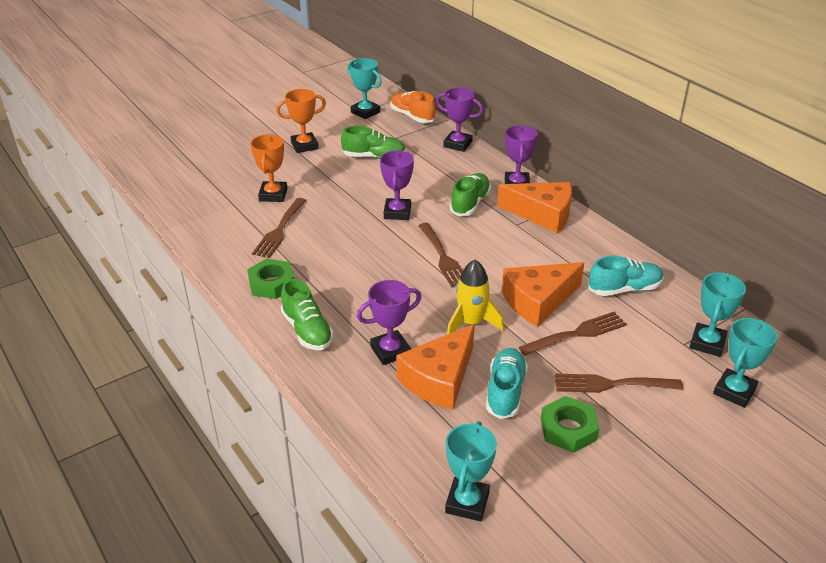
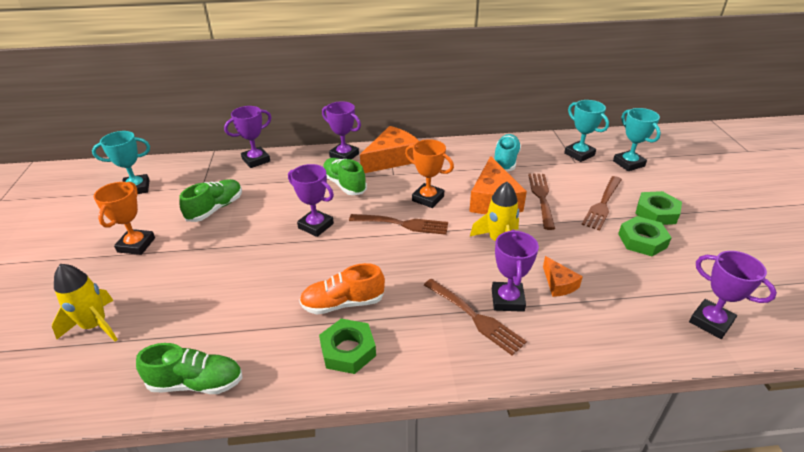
camera: 60 degrees left, 0 degrees up
(221, 171) = (95, 325): none -> yellow rocket
(273, 195) = (194, 297): orange trophy -> orange trophy (428, 198)
(280, 230) = (262, 313): brown fork -> brown fork (475, 317)
(307, 331) = (444, 347): green shoe -> green shoe (196, 383)
(412, 116) = (182, 166): orange shoe -> orange shoe (343, 303)
(439, 379) = (558, 284): orange cheese -> orange cheese, size x0.51
(467, 502) = (710, 322): turquoise trophy -> purple trophy
(505, 391) = (590, 254): turquoise shoe -> none
(640, 434) = (656, 212): none -> green nut

